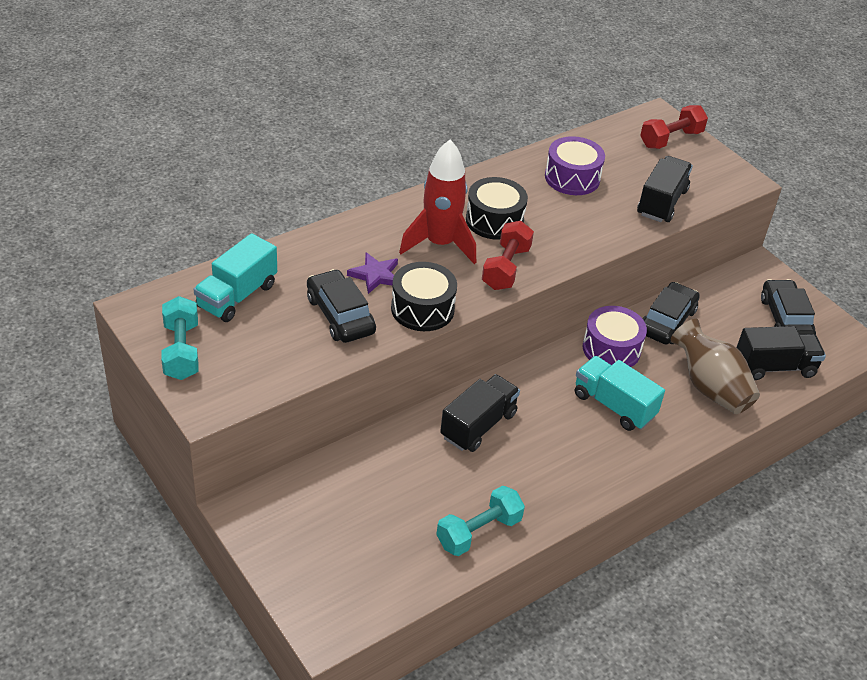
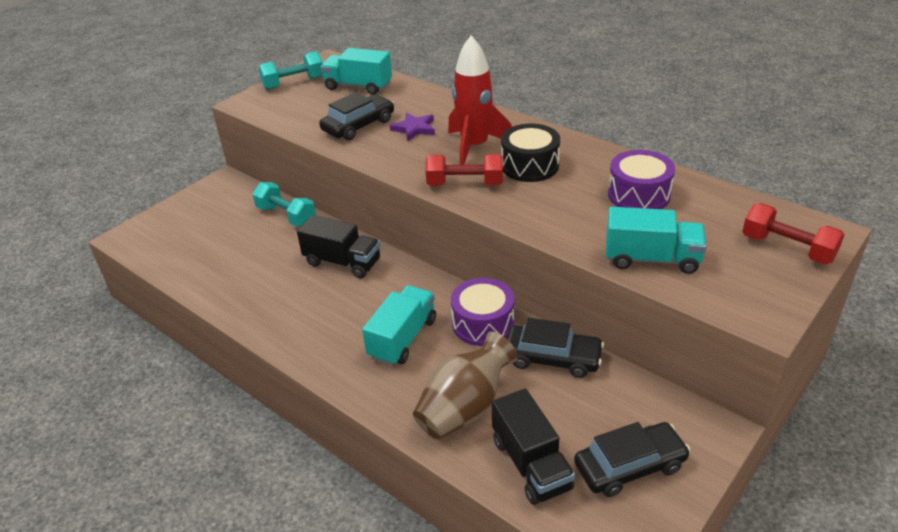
camera: 80 degrees right, 5 degrees down
(422, 309) = (385, 156): black drum -> none
(479, 532) = (225, 286): turquoise dumbbell -> turquoise dumbbell (286, 216)
(662, 202) = (651, 259): black truck -> turquoise truck

